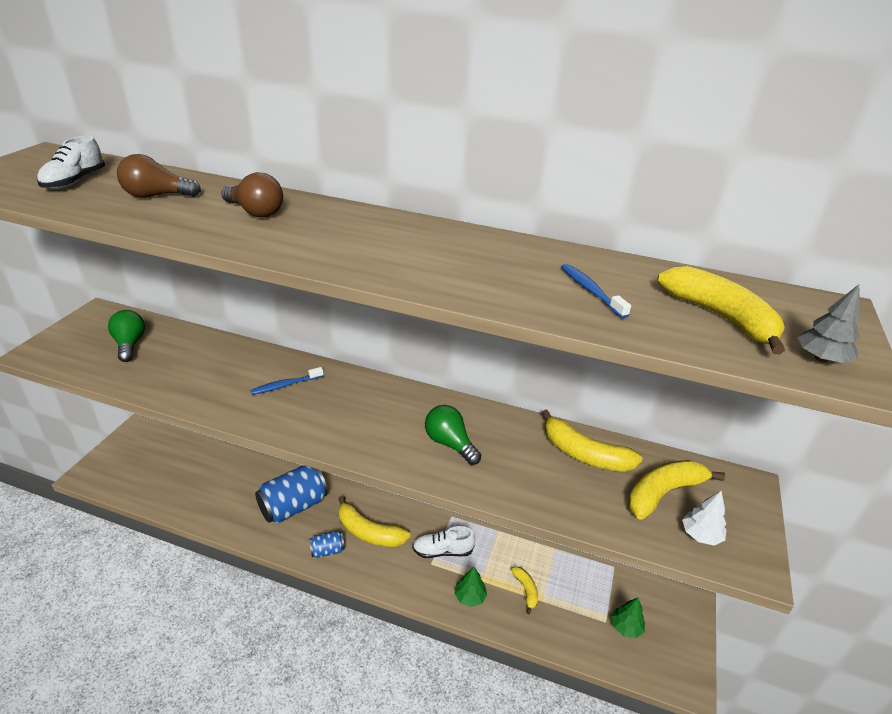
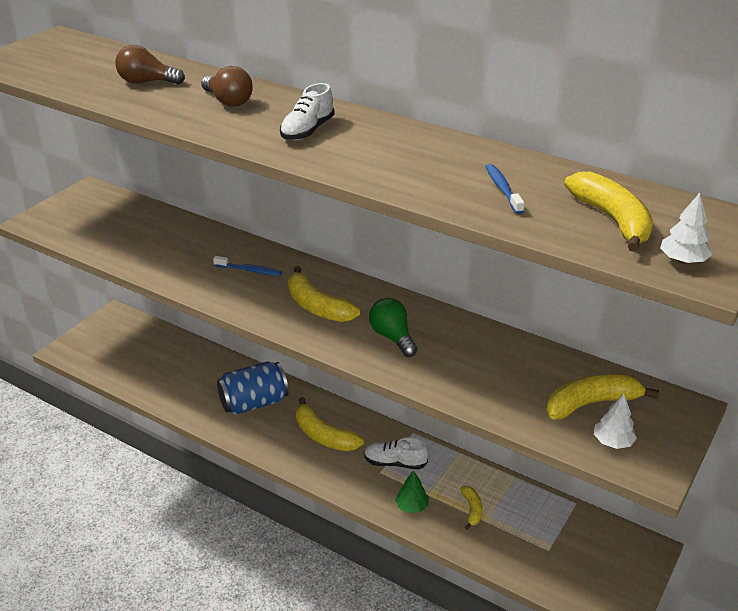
camera: 15 degrees right, 0 degrees up
(74, 181) = (81, 66): white shoe -> white shoe (307, 131)
(130, 344) = (114, 221): green light bulb -> none
(285, 385) = (250, 270): blue toothbrush -> blue toothbrush turned 150 degrees counterclockwise
(327, 551) = (279, 446): blue can -> none
(584, 454) = (524, 361): yellow banana -> yellow banana (317, 306)
(626, 627) = (568, 558): green tree -> none
(821, 358) = (683, 260): grey tree -> white tree

